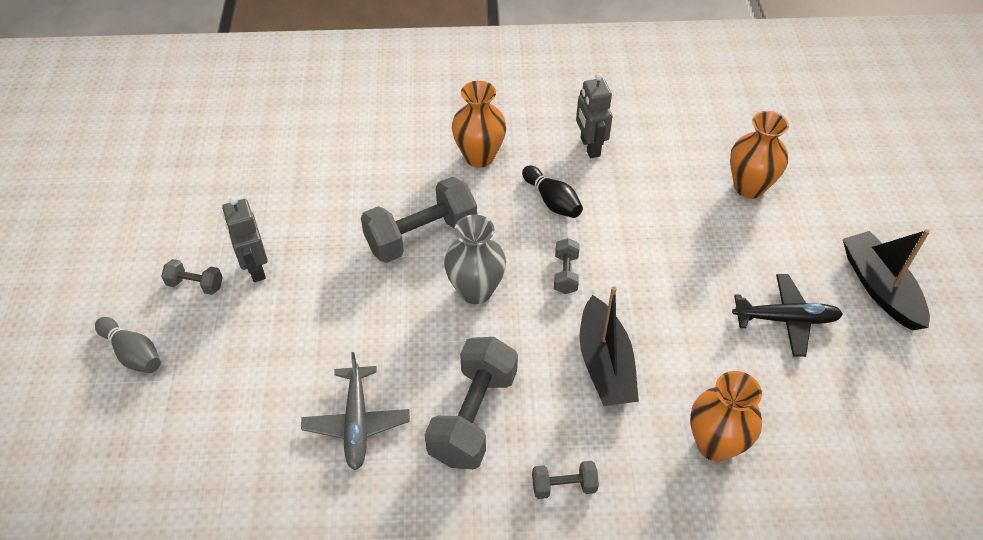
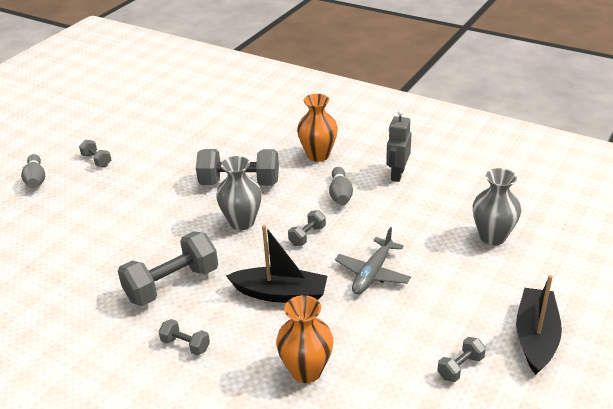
camera: 35 degrees right, 15 degrees down
(255, 268) = (134, 164): grey robot -> none
(357, 422) = (107, 258): grey plane -> grey plane (372, 273)
(552, 201) = (340, 194): black bowling pin -> grey bowling pin
(605, 364) = (280, 294): black boat -> black boat turned 105 degrees counterclockwise
(749, 187) = (492, 237): orange vase -> grey vase
(785, 319) = (436, 324): black plane -> none
(846, 358) = (460, 367): none -> grey dumbbell

